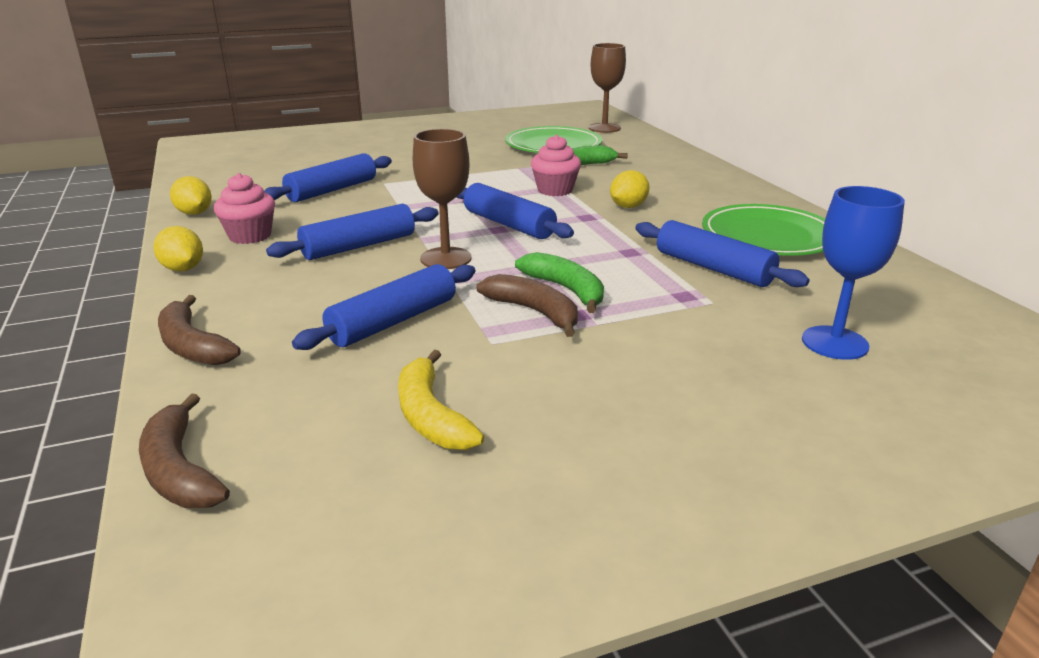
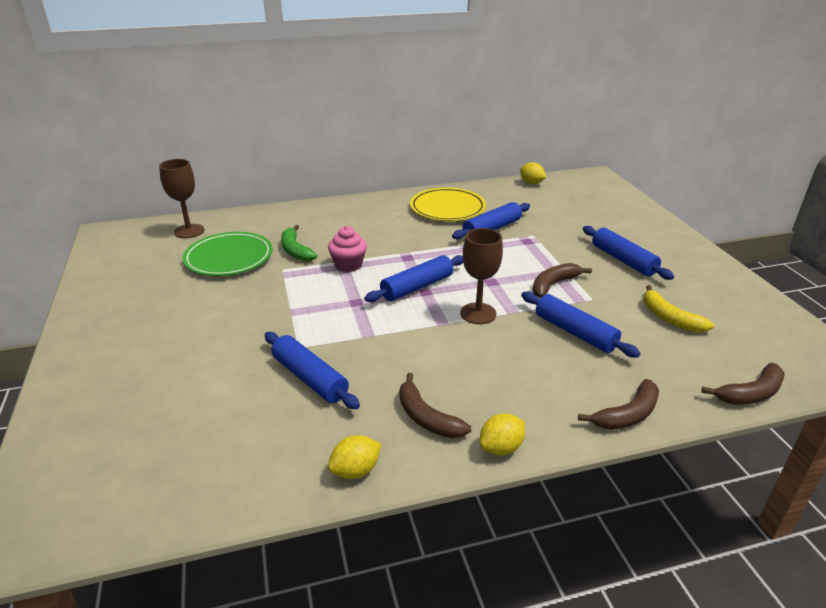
camera: 85 degrees left, 5 degrees up
(250, 236) = (426, 417): pink cupcake -> brown banana
(359, 246) = (454, 353): blue rolling pin -> blue rolling pin (623, 260)
(431, 416) = (669, 318): yellow banana -> yellow banana turned 75 degrees clockwise
(566, 289) = (523, 273): green banana -> none
(628, 206) = (390, 241): yellow lemon -> yellow lemon (531, 183)
(768, 236) = (447, 208): green plate -> yellow plate
(834, 343) = (570, 215): blue goblet -> none

